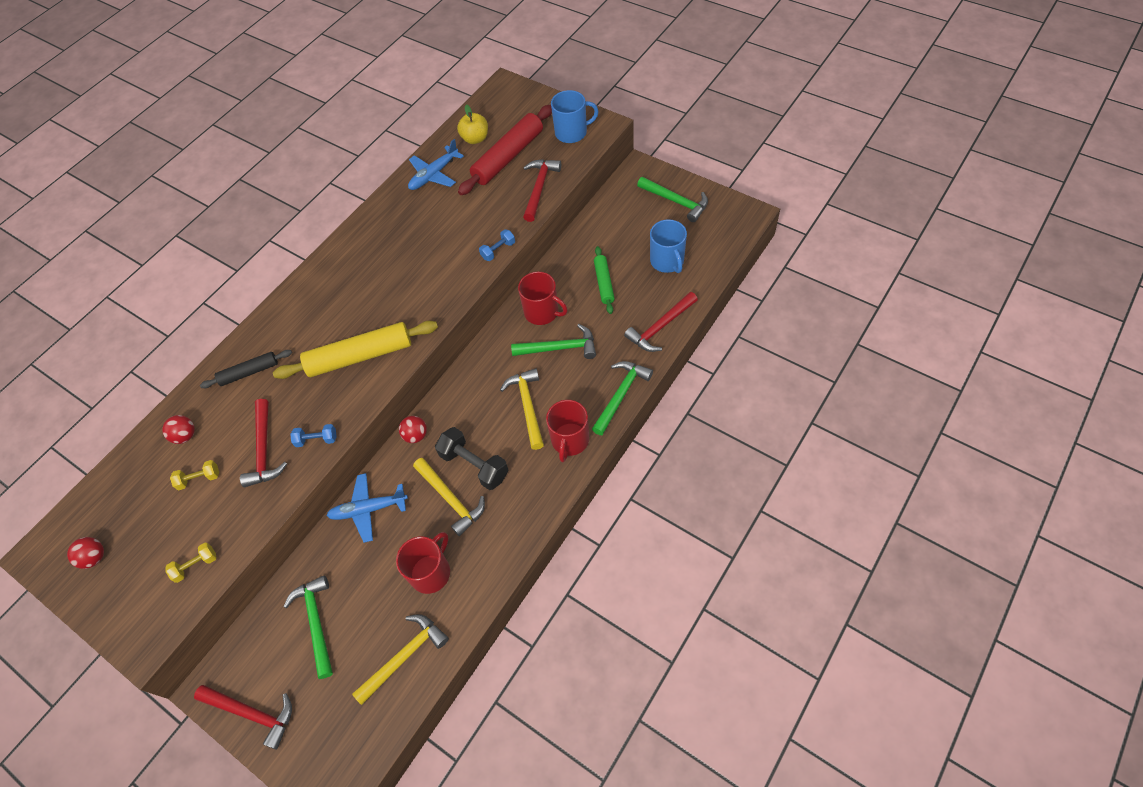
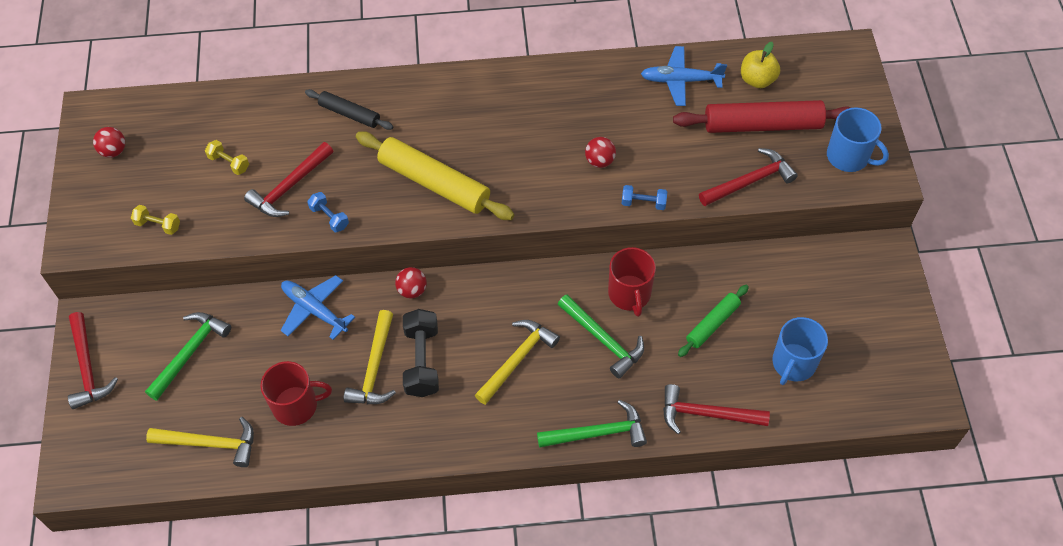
camera: 45 degrees right, 0 degrees up
(185, 436) = (257, 120): red ball -> red ball (599, 161)
(570, 440) = (511, 423): red mug -> none
(676, 202) = (878, 318): green hammer -> none

